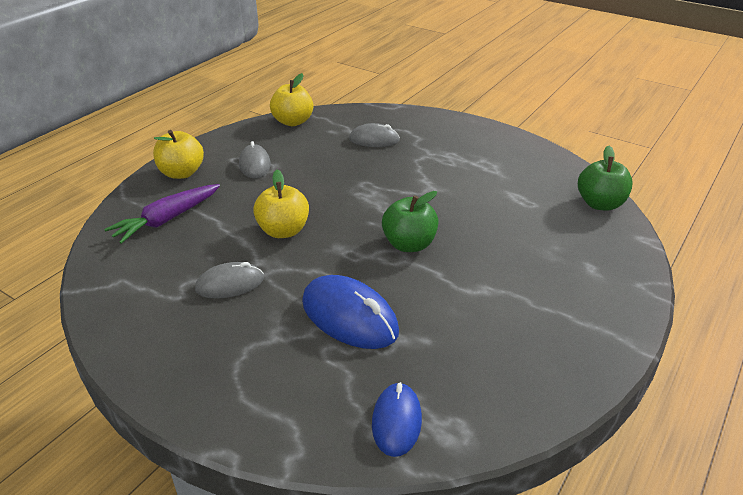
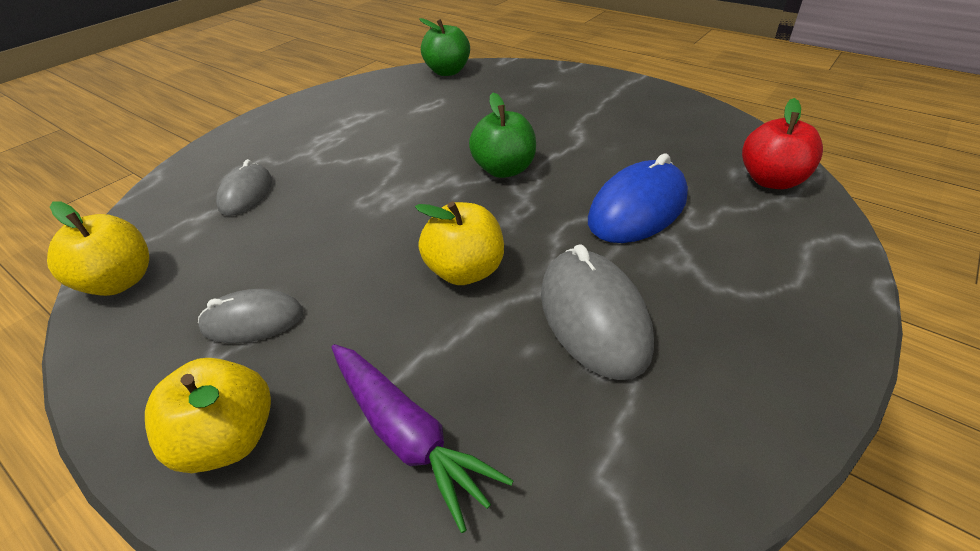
camera: 85 degrees left, 5 degrees up
(230, 284) = (593, 317): grey mouse -> grey mouse, size x1.59
(396, 421) = (771, 180): blue mouse -> red apple

